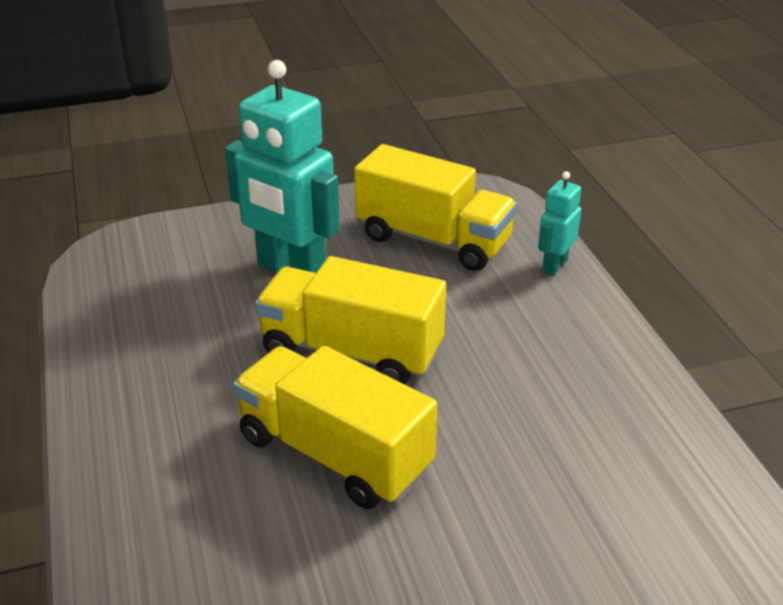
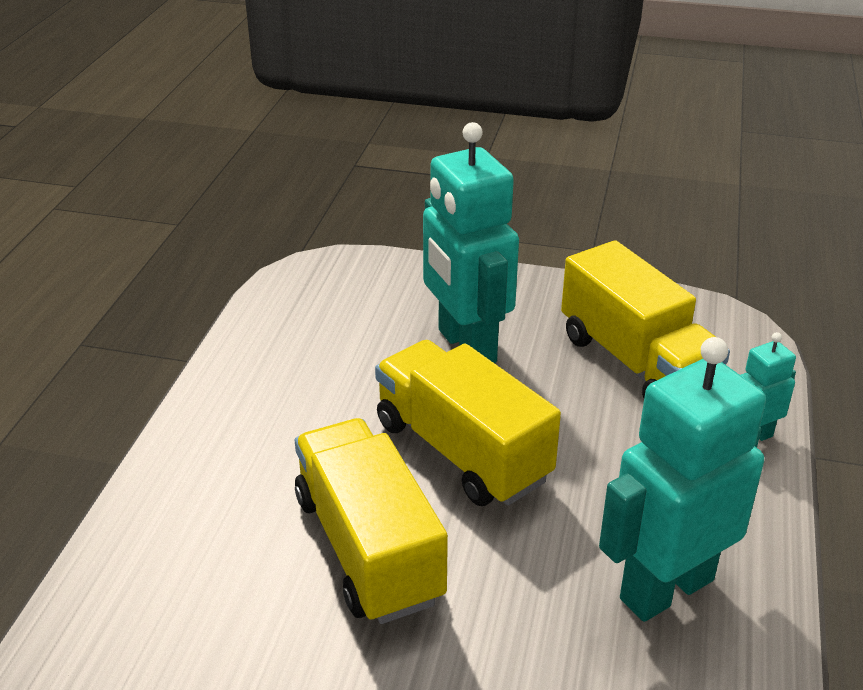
camera: 30 degrees right, 0 degrees up
(576, 391) = (665, 588): none -> turquoise robot

